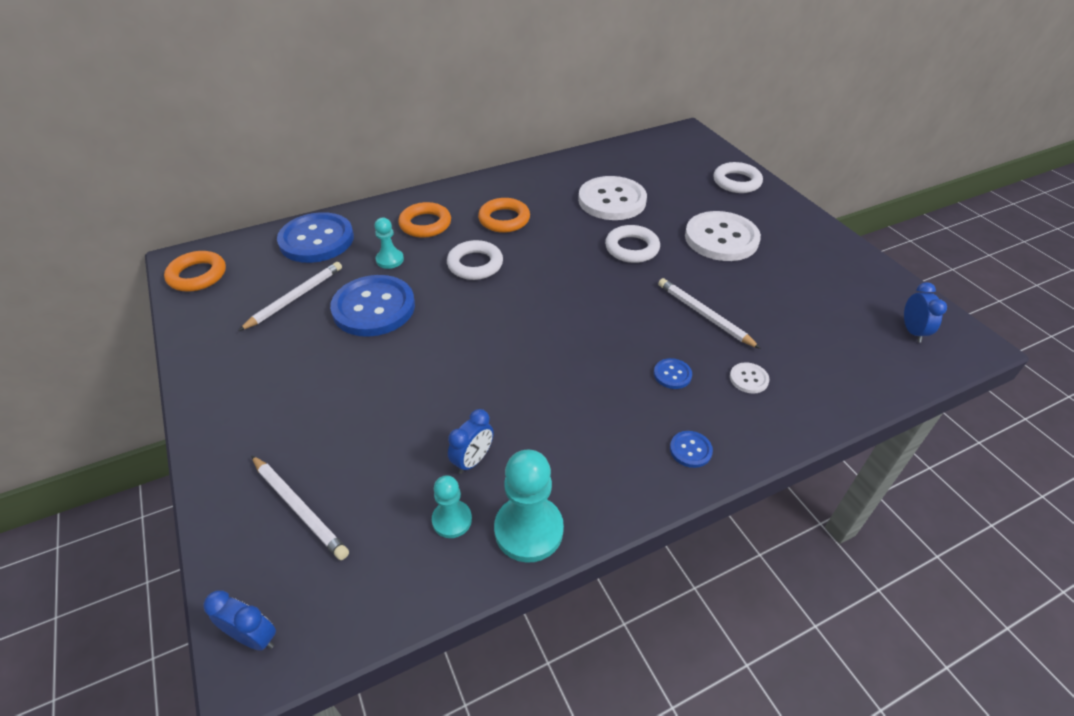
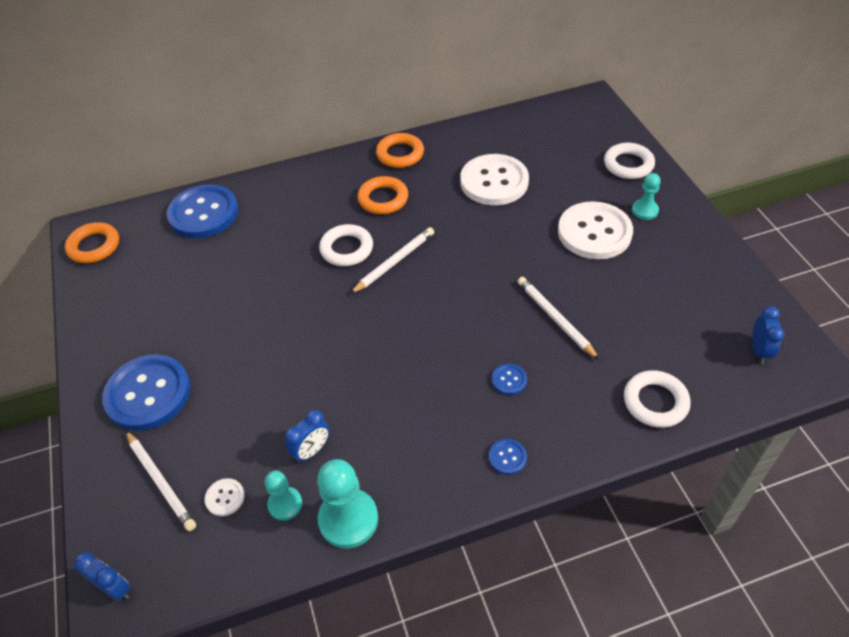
camera: 10 degrees right, 5 degrees up
(295, 297) = (178, 275): white pencil -> white pencil (394, 262)
(374, 308) = (246, 290): blue button -> blue button (148, 394)
(390, 260) = (268, 239): turquoise pawn -> turquoise pawn (644, 210)
(425, 224) = (307, 201): orange ring -> orange ring (400, 154)
(632, 248) = (501, 239): white ring -> white ring (655, 402)
(748, 379) = (580, 390): white button -> white button (225, 498)

